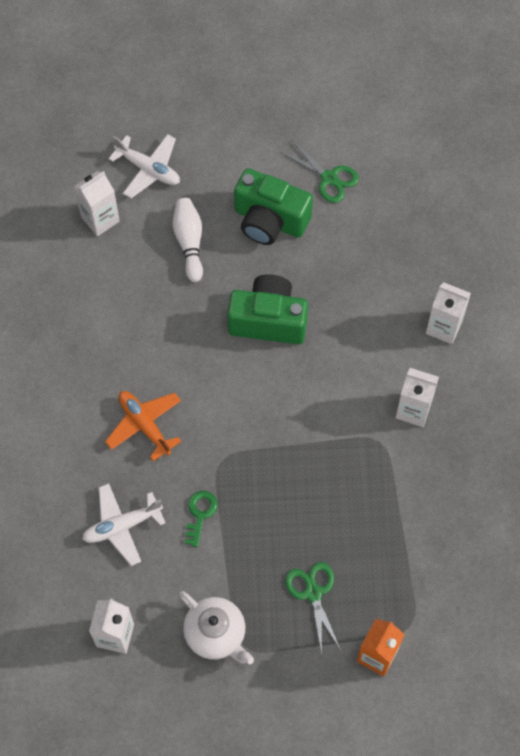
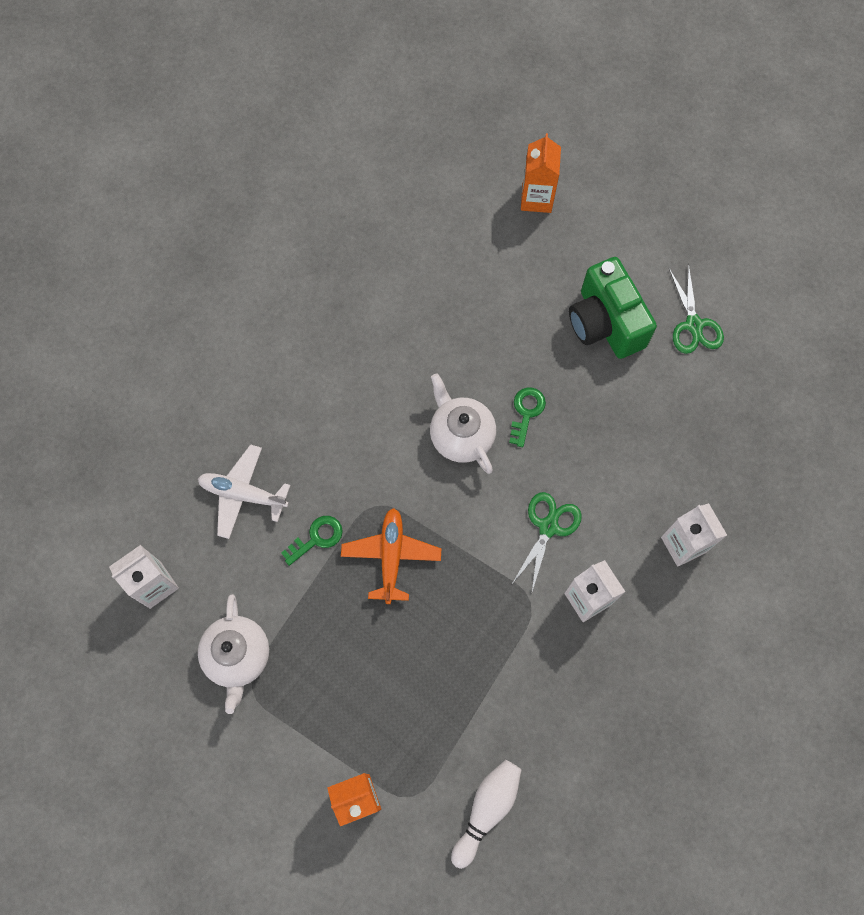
camera: 40 degrees right, 5 degrees up
(100, 219) = (457, 211): white carton -> none
(144, 425) = (338, 421): orange plane -> orange plane (391, 556)
(148, 169) = (536, 198): white plane -> orange carton
(189, 242) = (516, 289): white bowling pin -> white bowling pin (487, 809)
(237, 369) = (461, 435): none -> white teapot
(268, 320) = (526, 412): green camera -> green key
(313, 593) = (352, 691): green scissors -> green scissors (548, 527)

